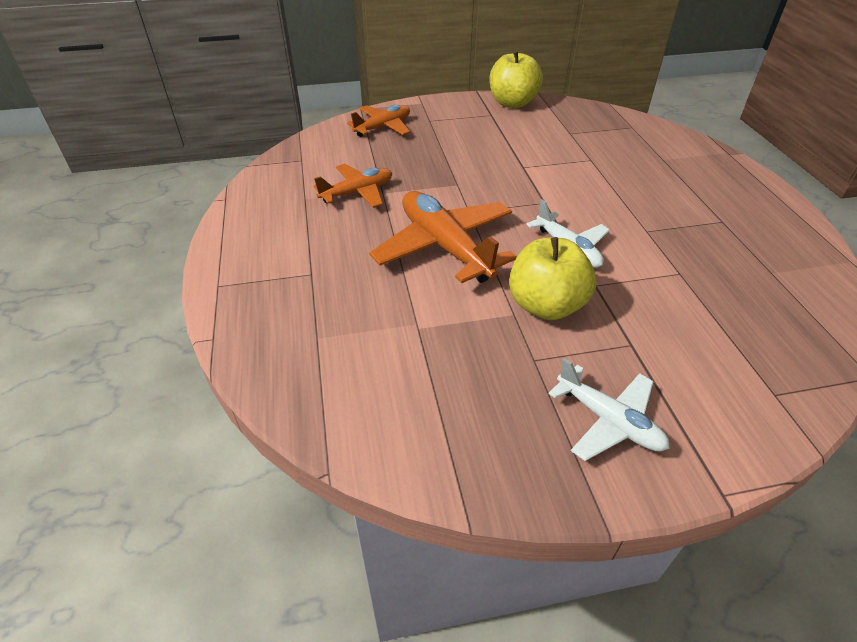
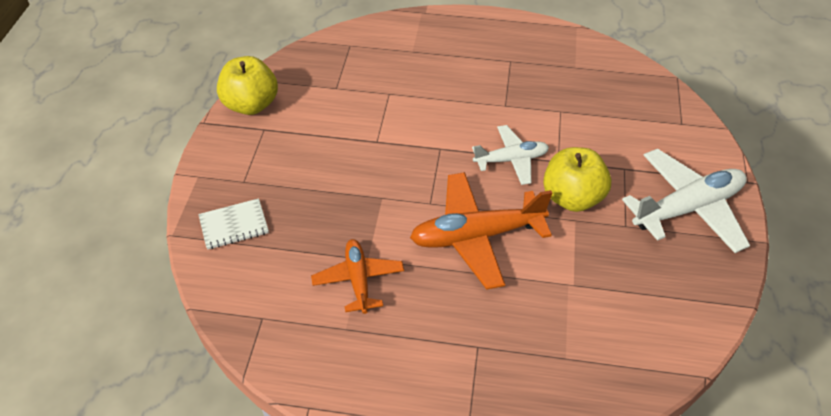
camera: 70 degrees left, 5 degrees up
(383, 127) = (234, 225): orange plane -> white notebook
(608, 421) = (687, 208): white plane -> white plane, size x1.65

